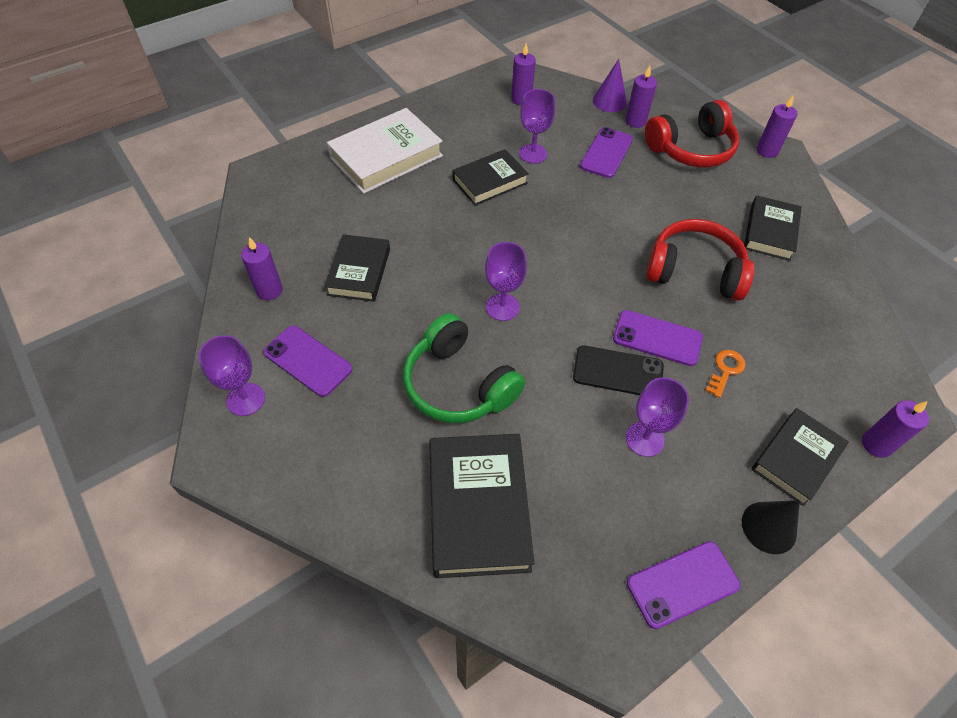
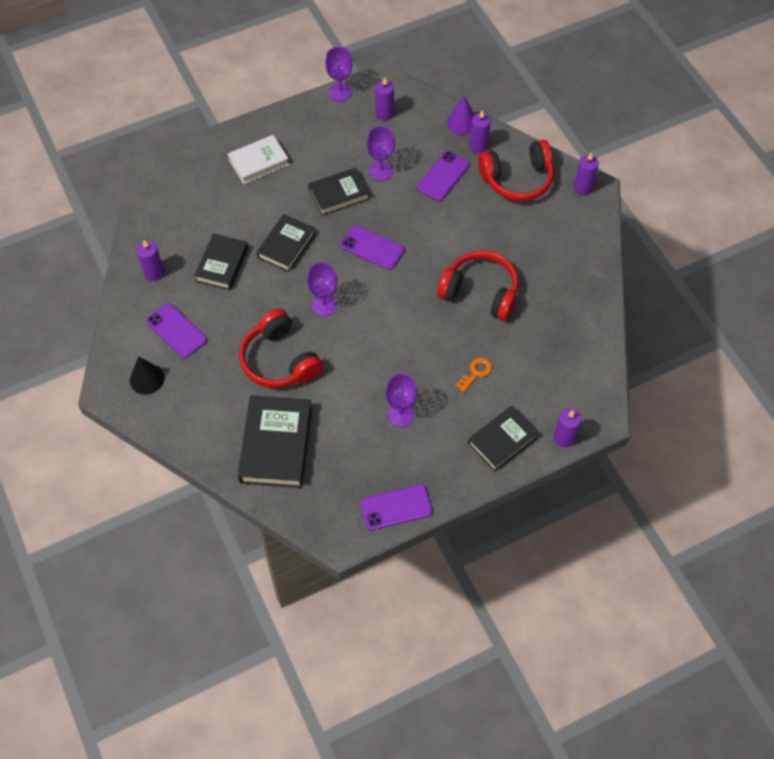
camera: 10 degrees right, 5 degrees up
(246, 399) = (131, 353): purple goblet -> purple goblet (340, 92)
(386, 157) = (258, 162): white book -> white book, size x0.65
(458, 384) = (279, 360): green headphones -> red headphones
(618, 372) = (396, 365): black phone -> none
(657, 338) = (433, 342): purple phone -> purple phone (372, 248)
(769, 527) = (465, 481): black cone -> black cone (147, 379)
(770, 232) = (554, 264): black book -> black book (286, 245)

